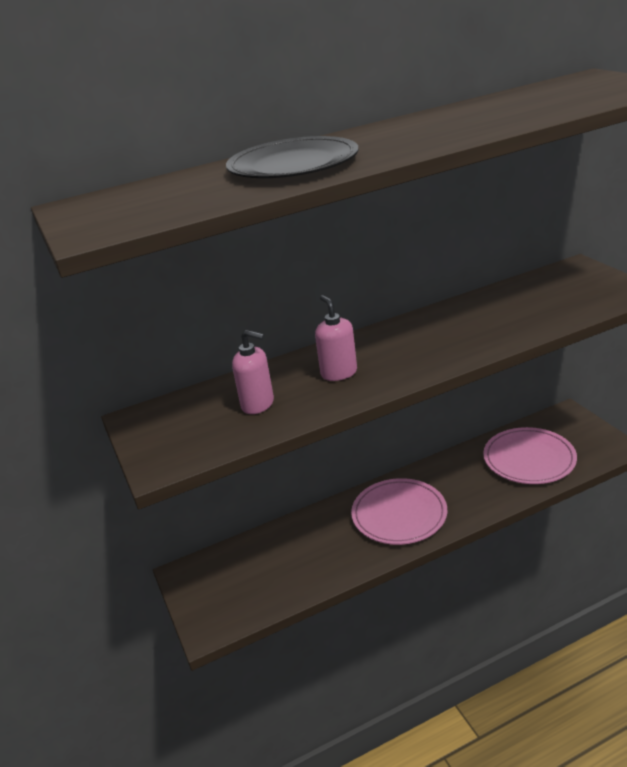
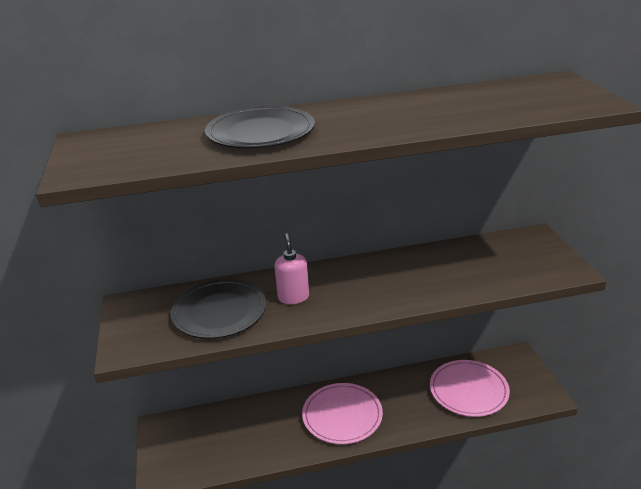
camera: 10 degrees right, 0 degrees up
(258, 404) = (219, 312): pink soap dispenser -> black plate

